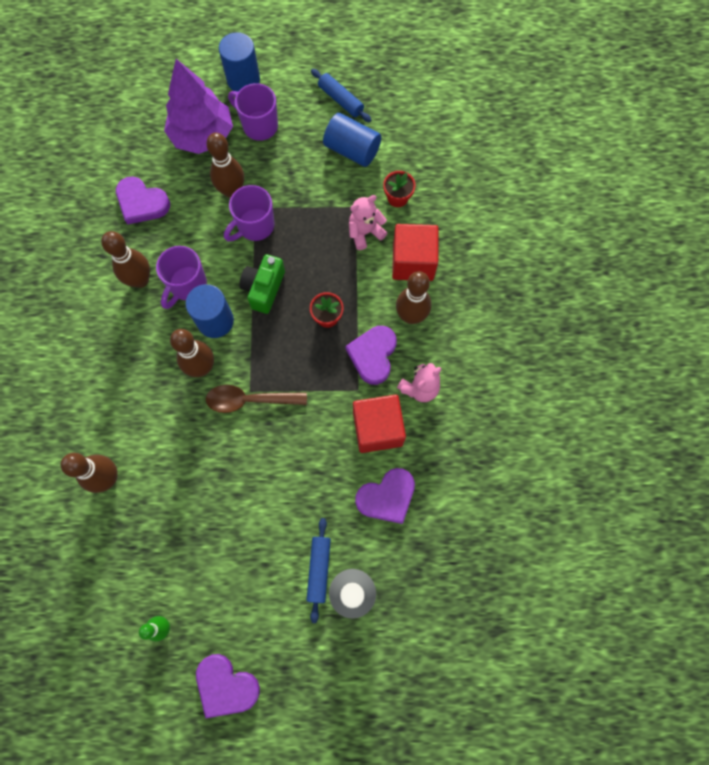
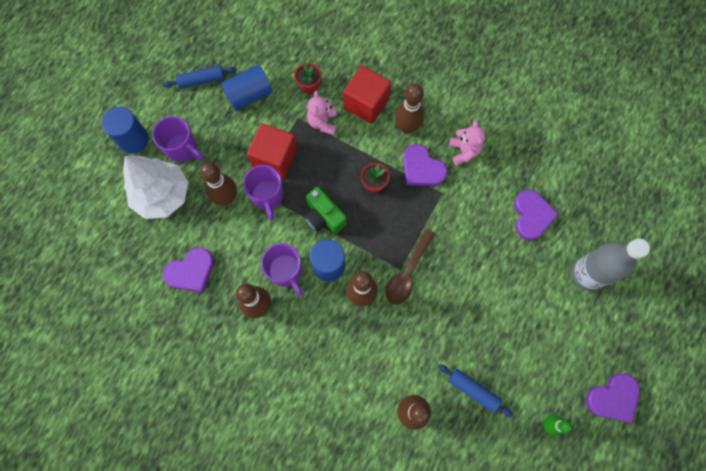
camera: 60 degrees left, 0 degrees up
(202, 135) = (162, 195): purple tree -> white tree
(259, 125) = (183, 149): purple mug -> purple mug turned 120 degrees counterclockwise
(319, 569) = (560, 289): blue rolling pin -> blue rolling pin (473, 390)
(377, 428) = (478, 195): red cube -> red cube (275, 158)

